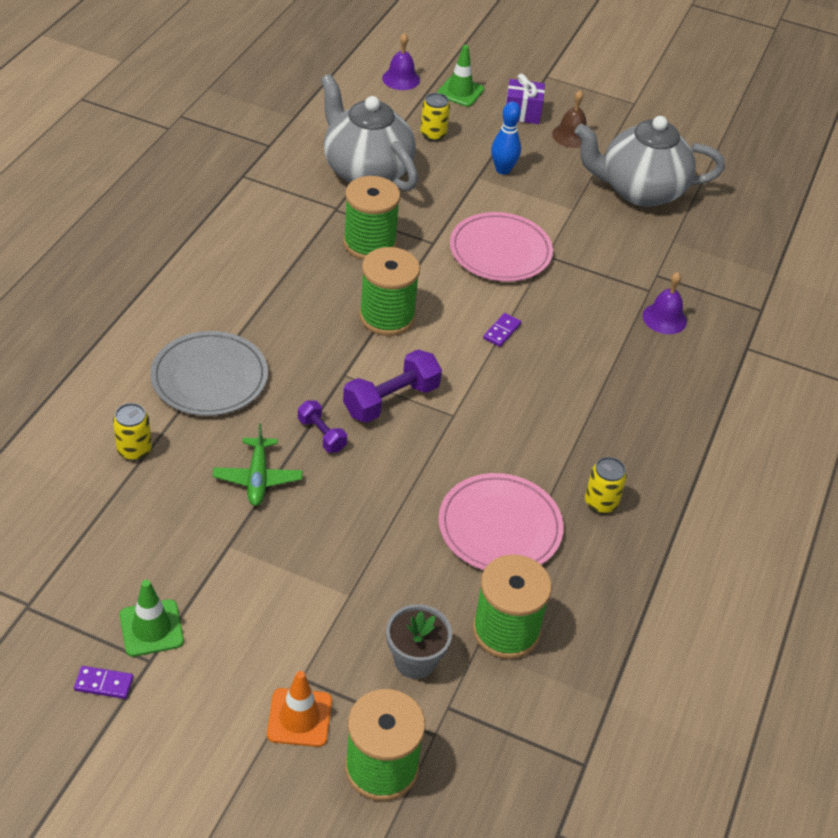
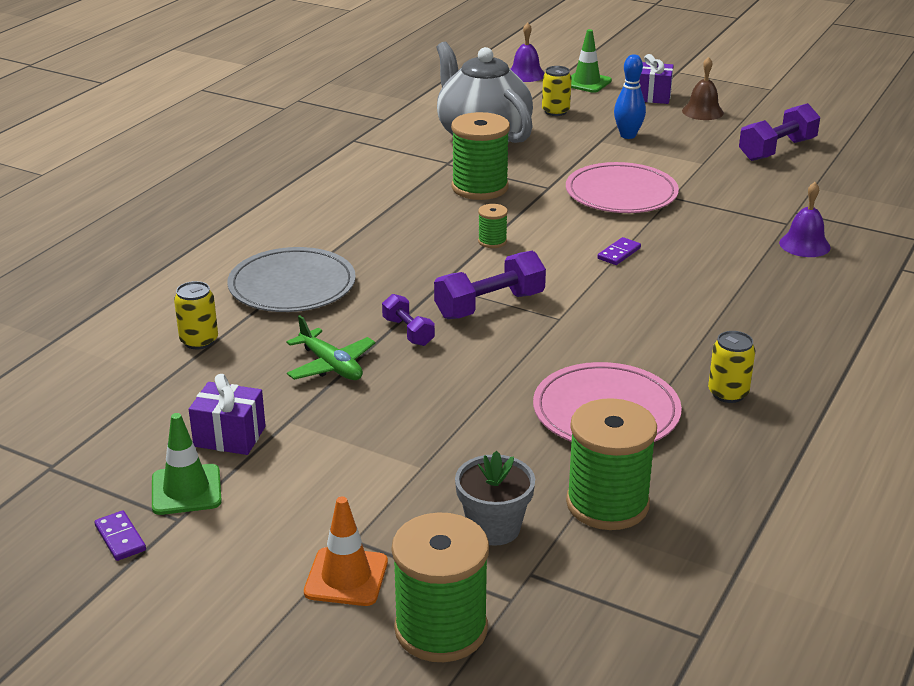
camera: 10 degrees right, 15 degrees down
(104, 684) = (120, 538): purple domino -> purple domino turned 45 degrees clockwise
(180, 565) = (229, 436): none -> purple gift
(258, 478) = (331, 365): green plane -> green plane turned 45 degrees counterclockwise
(387, 317) = (492, 241): green spool -> green spool, size x0.47
(640, 190) = (777, 150): grey teapot -> purple dumbbell

